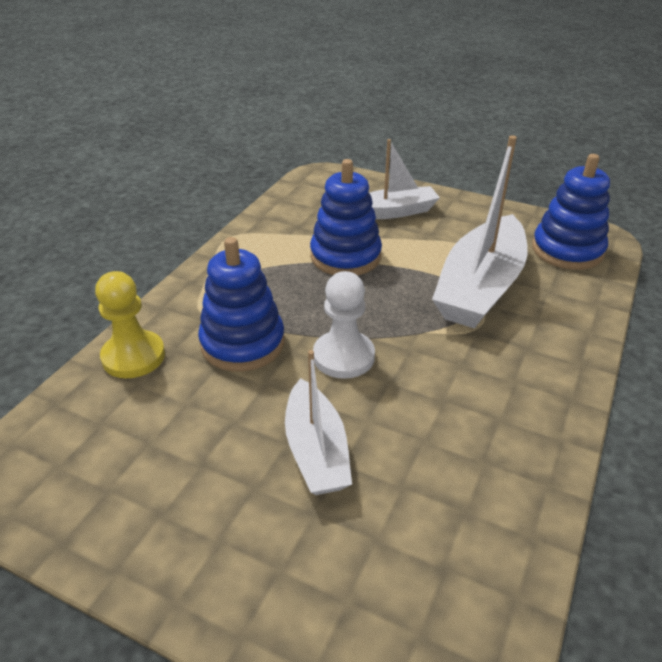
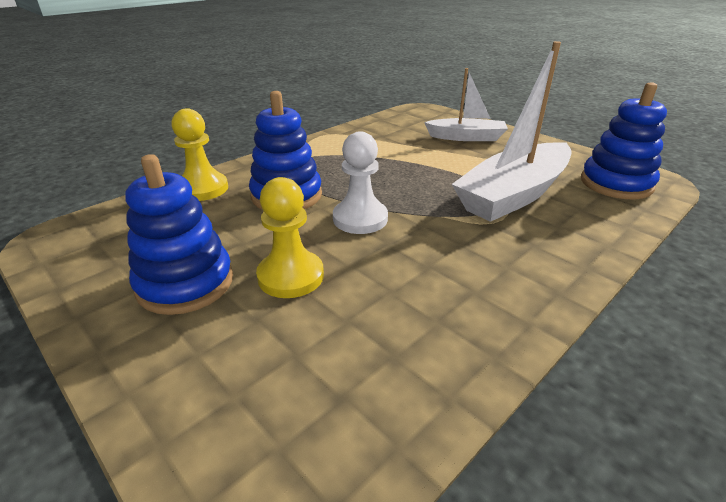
camera: 20 degrees right, 5 degrees down
(316, 451) = (291, 276): white boat -> yellow pawn
(345, 256) = (407, 158): blue stacking toy -> blue stacking toy (185, 283)

